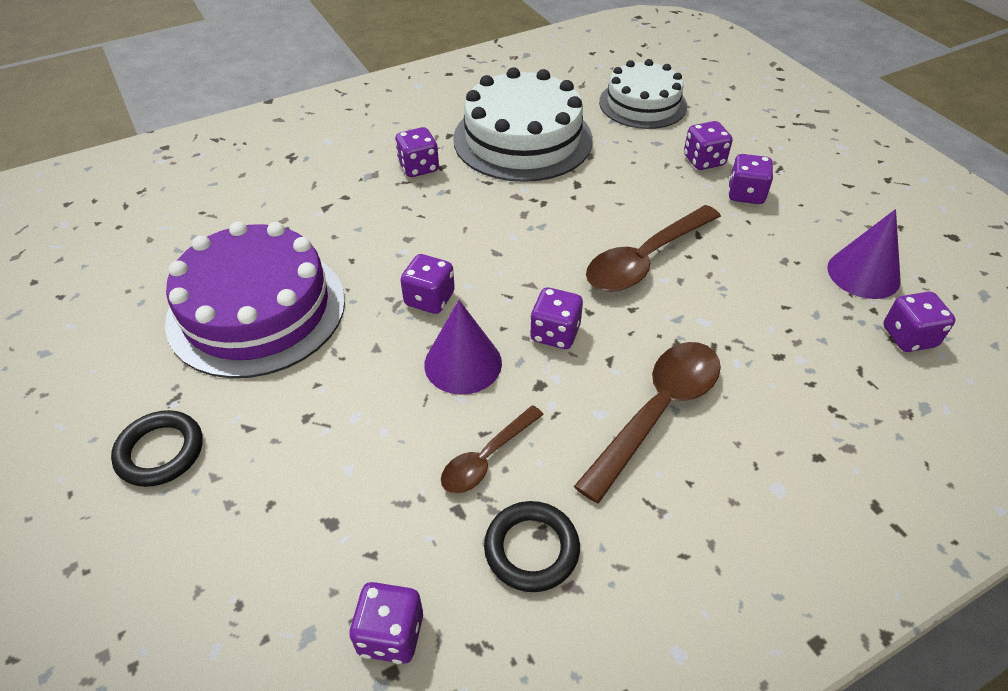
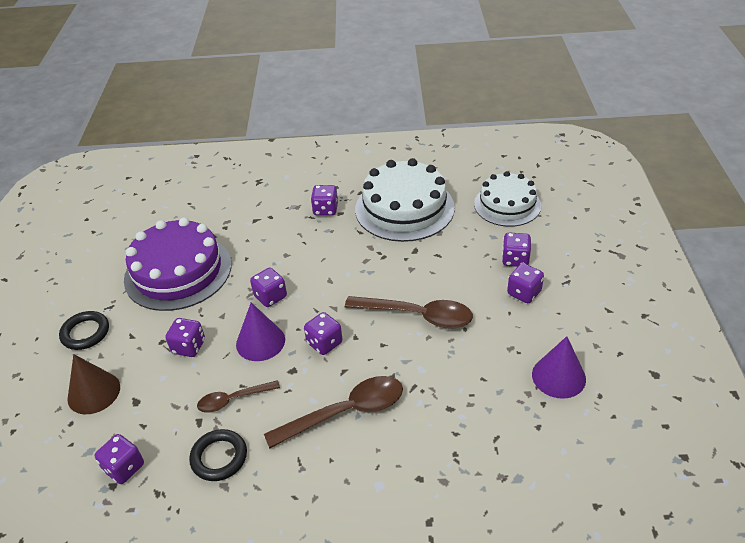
camera: 30 degrees right, 5 degrees down
(245, 538) = (94, 392): none -> brown cone
(645, 259) = (417, 315): brown spoon -> brown spoon turned 150 degrees counterclockwise
(908, 337) = (550, 430): purple dice -> purple dice (189, 347)

